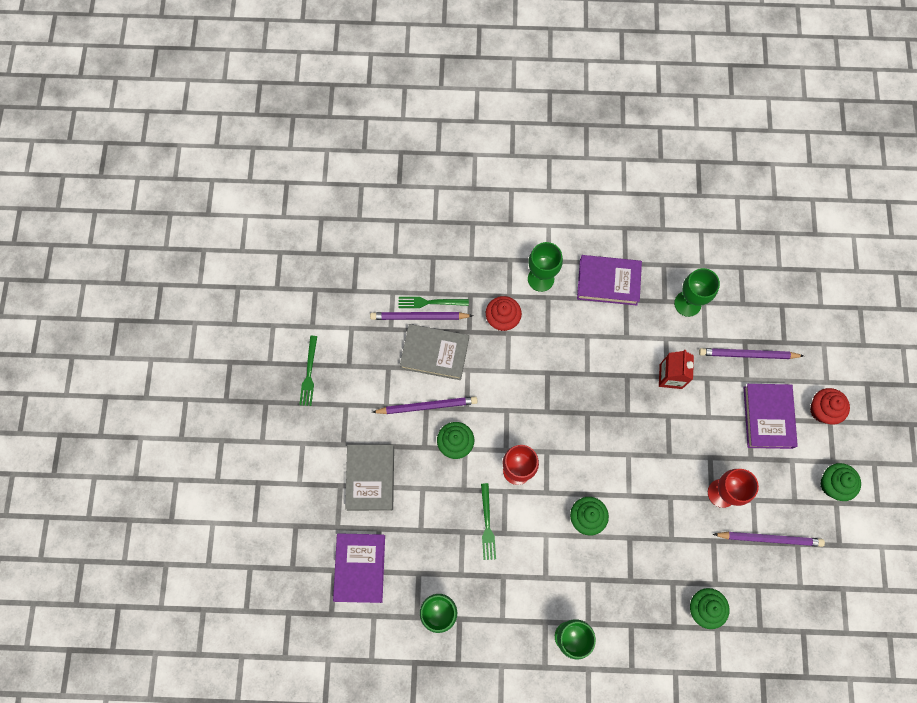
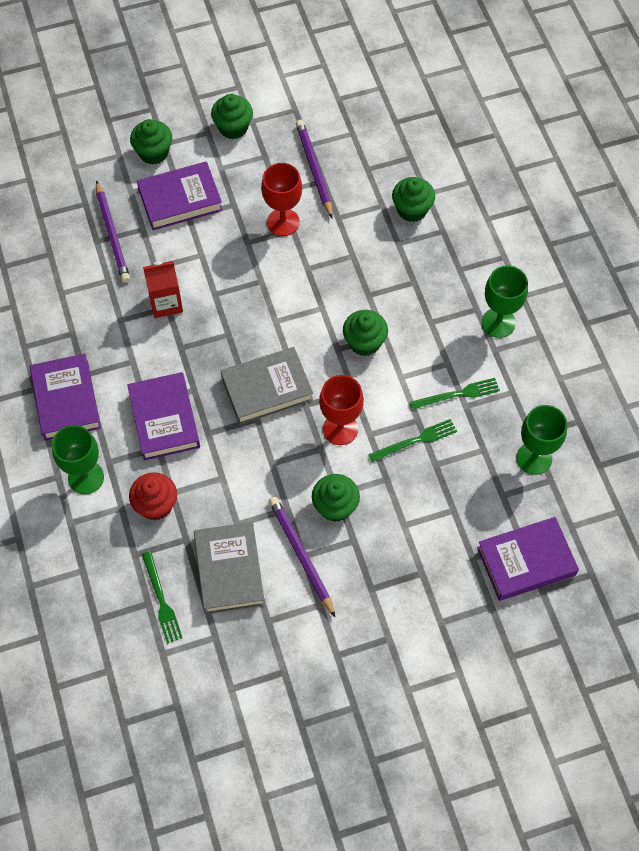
camera: 110 degrees left, 10 degrees down
(309, 373) = (313, 719): green fork -> green fork (458, 394)
(370, 478) = (417, 589): grey book -> grey book (267, 389)
(419, 317) = (186, 606): purple pencil -> none
(569, 345) = (164, 419): none -> purple book
(687, 303) = (68, 309): green goblet -> none
(822, 410) = (153, 153): red cupcake -> green cupcake

